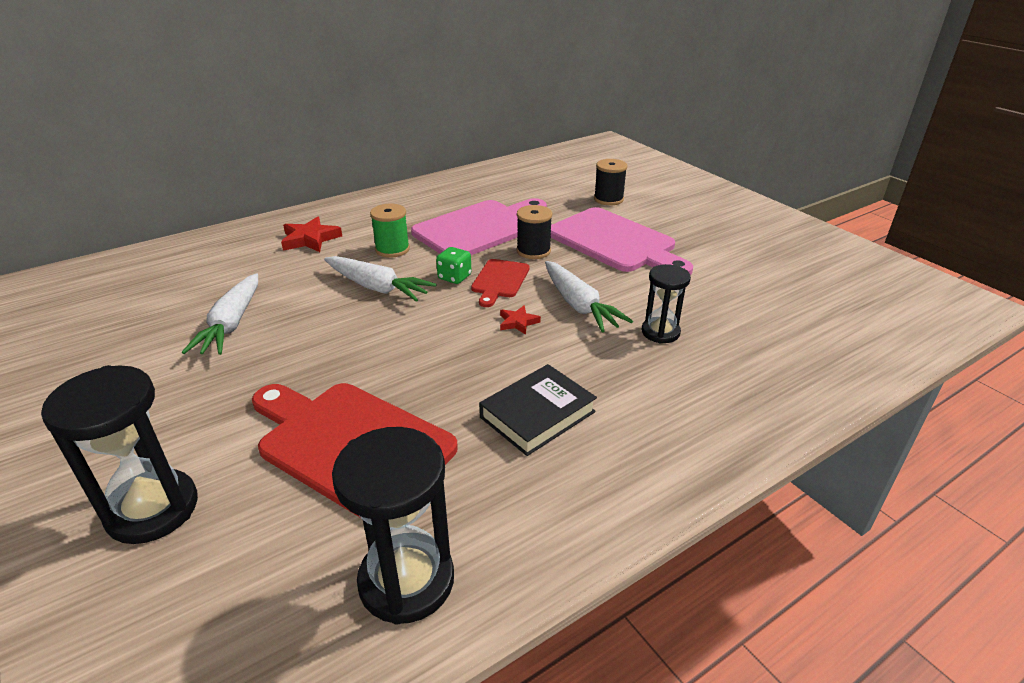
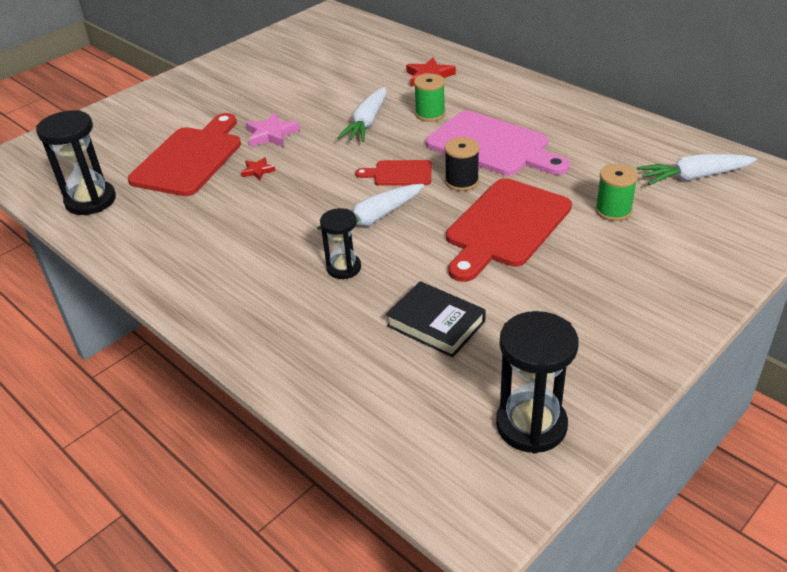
camera: 80 degrees right, 5 degrees up
(152, 509) = (139, 118): black hourglass -> black hourglass (531, 425)
(231, 324) = (302, 85): white carrot -> white carrot (693, 177)
(344, 360) = (271, 134): none -> pink star
(454, 277) = (396, 152): green dice -> none
(518, 322) = (337, 193): red star -> red star (258, 171)
(537, 414) = (225, 220): black book -> black book (436, 323)
(608, 199) = (613, 210): black spool -> green spool
(615, 242) = (505, 226): pink cutting board -> red cutting board

